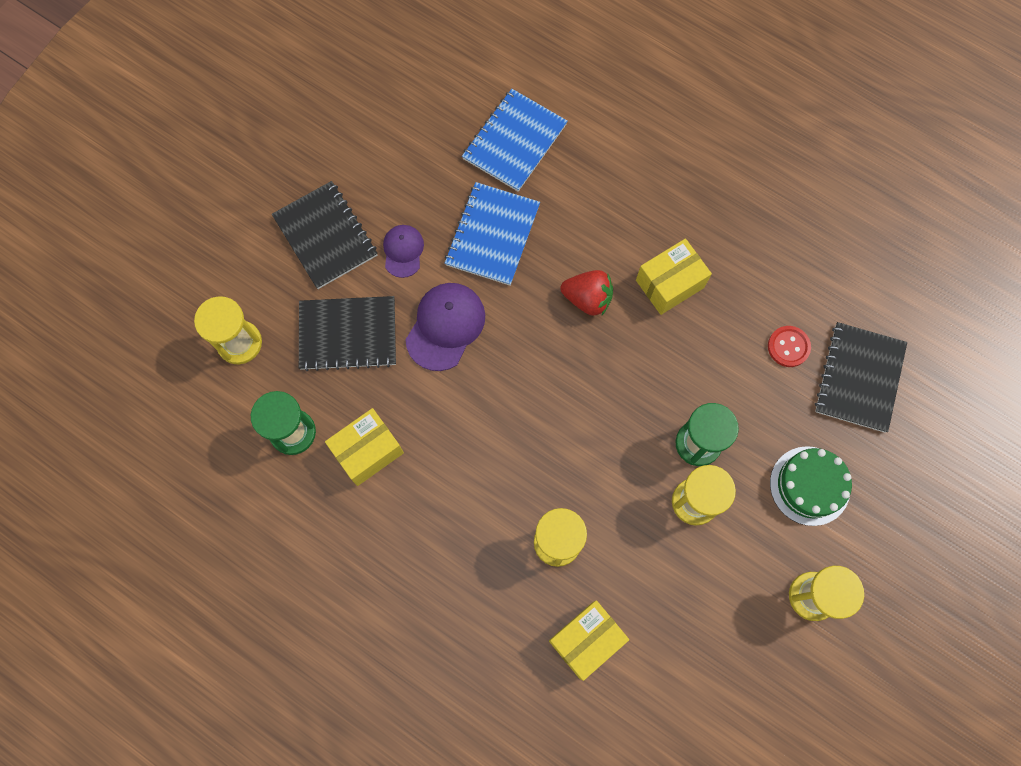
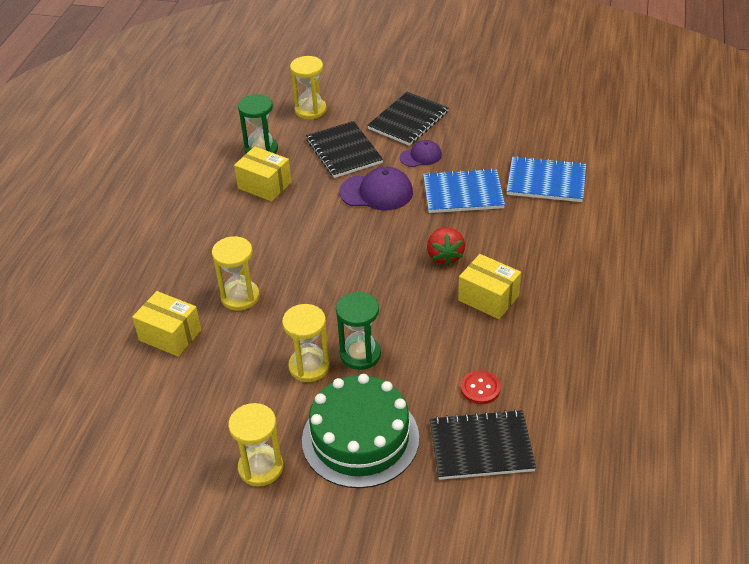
camera: 70 degrees right, 30 degrees down
(809, 485) = (360, 438): green cake -> green cake, size x1.55

